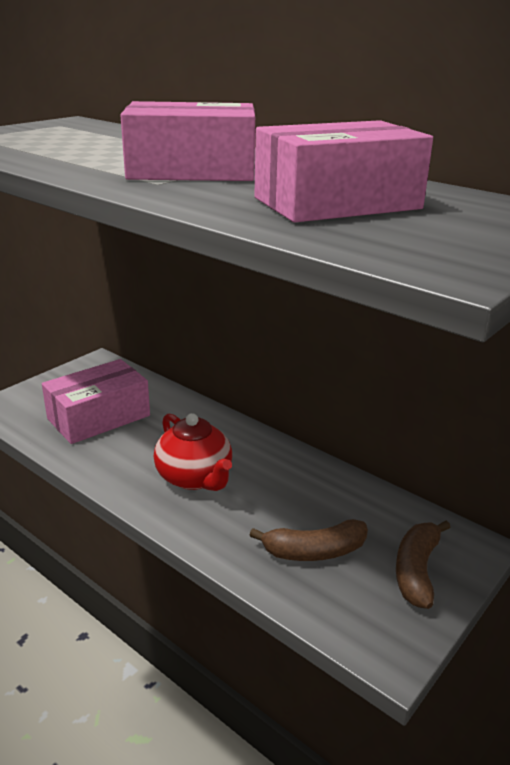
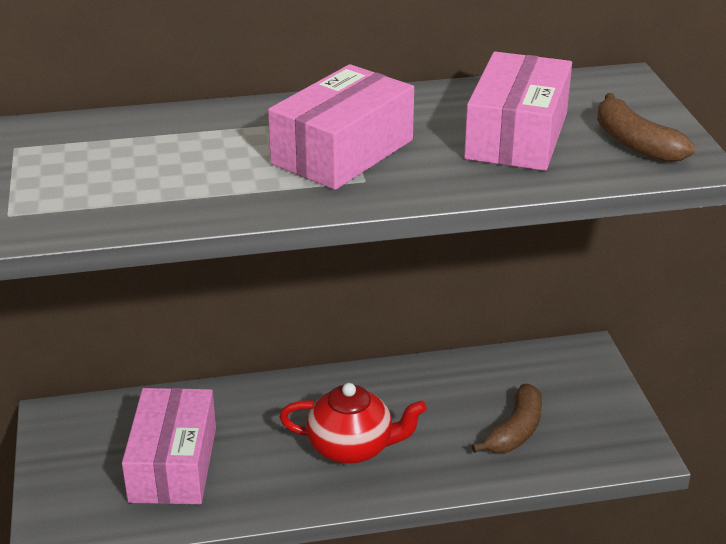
camera: 50 degrees left, 5 degrees up
(417, 570) = (583, 393): brown banana -> brown banana (635, 143)

